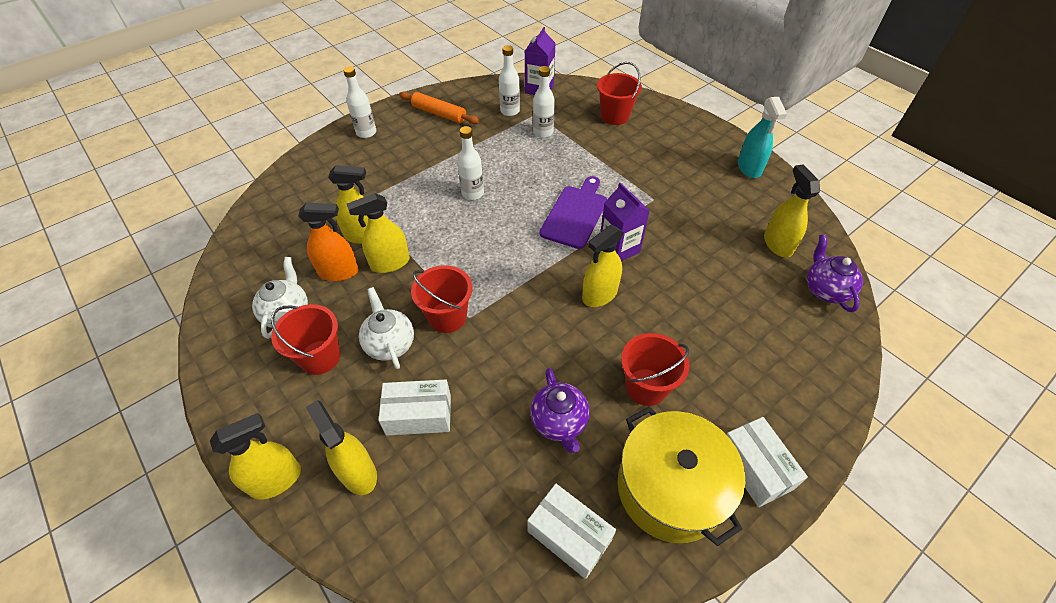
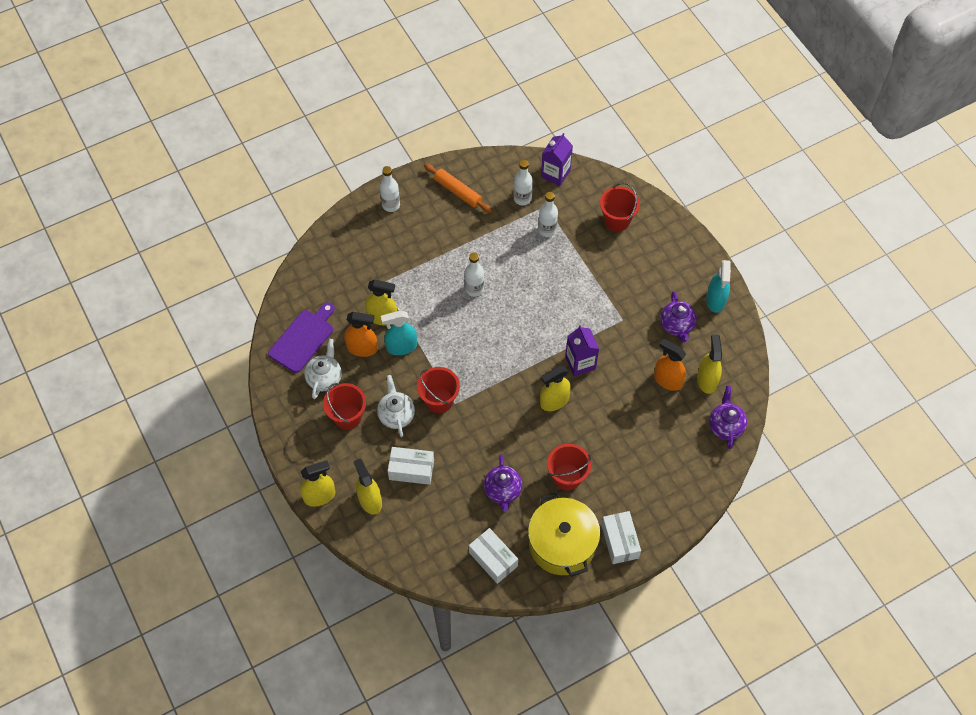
camera: 10 degrees right, 10 degrees up
(390, 263) = (401, 347): yellow spray bottle -> turquoise spray bottle
(575, 214) = (554, 324): purple cutting board -> purple cutting board (303, 338)
(717, 196) = (677, 325): none -> purple teapot
(731, 251) = (667, 380): none -> orange spray bottle

